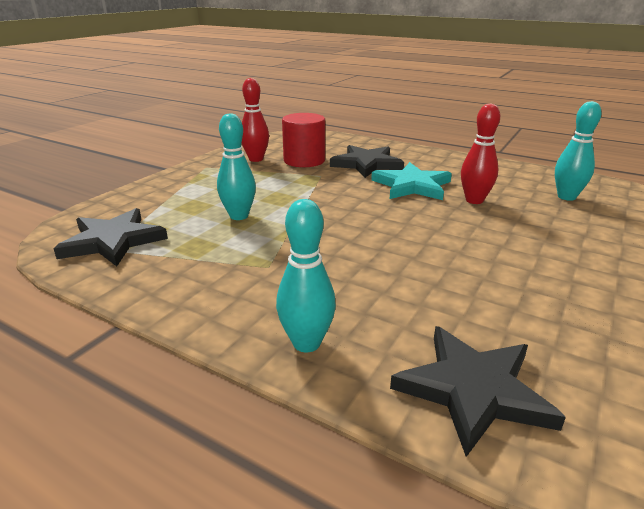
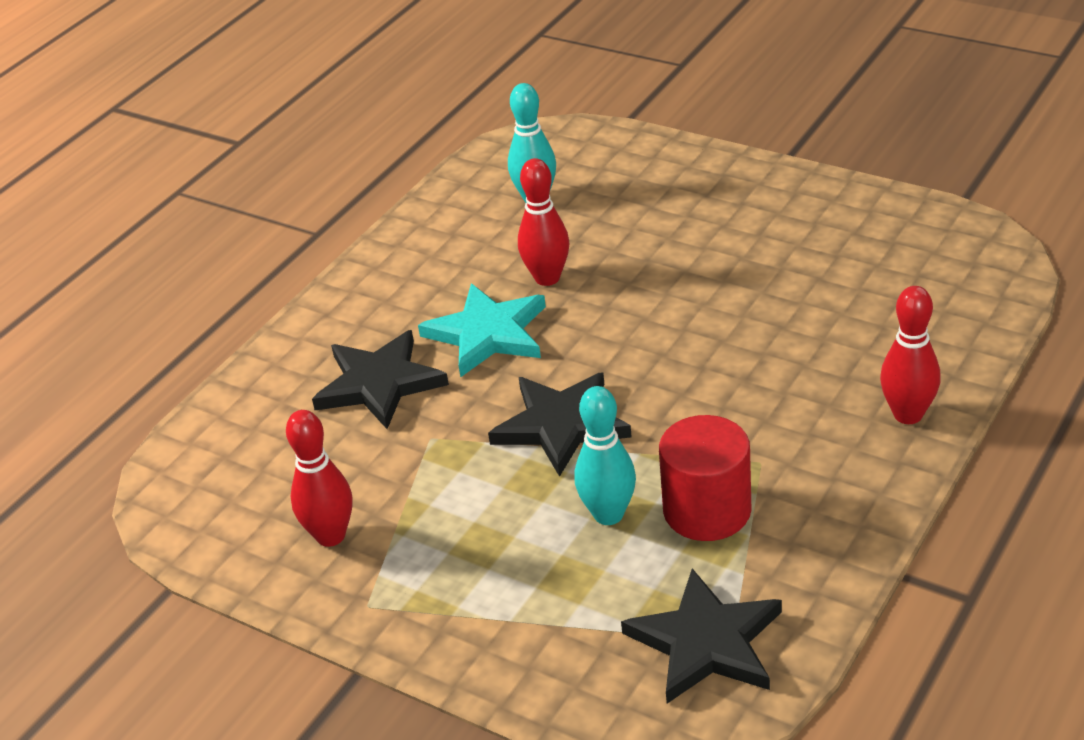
camera: 85 degrees left, 10 degrees up
(304, 160) = (349, 465): red cylinder -> red cylinder (707, 510)
(306, 343) = (908, 414): turquoise bowling pin -> red bowling pin
(473, 389) = (946, 315): black star -> black star (560, 425)

